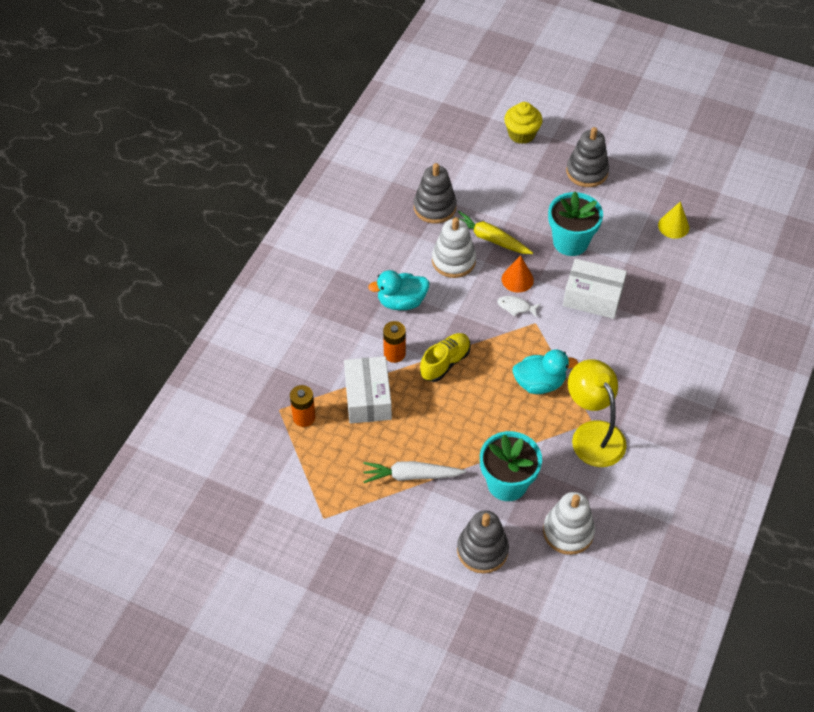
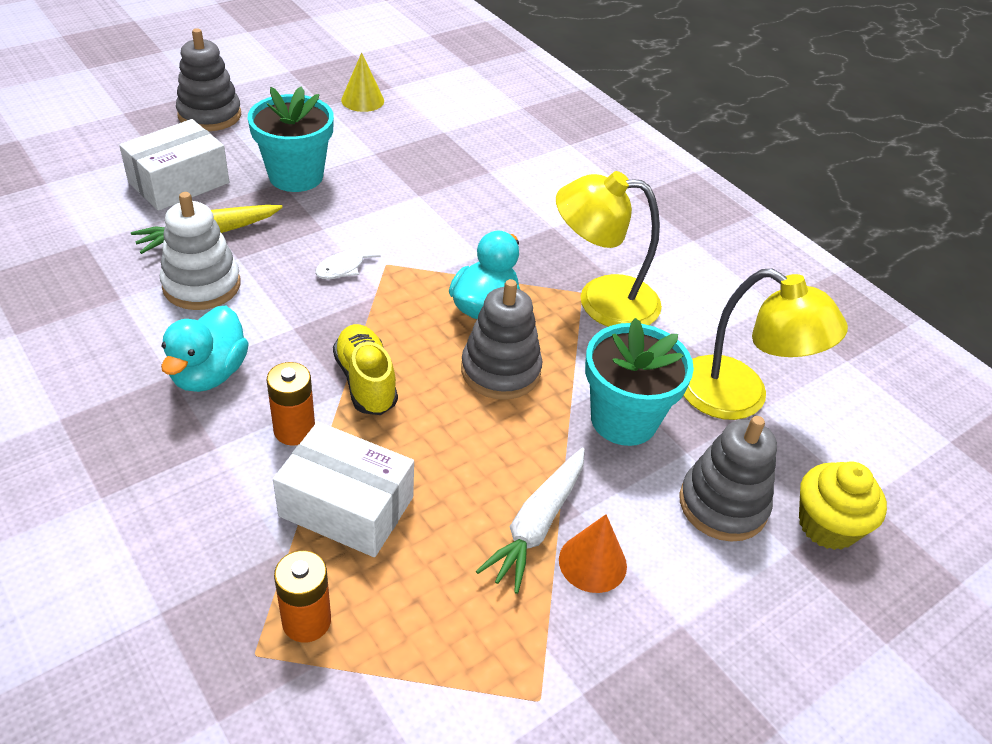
camera: 65 degrees left, 10 degrees down
(434, 207) = (89, 257): grey stacking toy -> grey stacking toy (500, 371)
(517, 279) = (301, 245): orange cone -> orange cone (592, 562)
(521, 134) = (82, 130): yellow cupcake -> yellow cupcake (827, 525)
(568, 532) = (739, 398): white stacking toy -> yellow lamp
(592, 297) = (397, 200): white box -> white box (179, 183)

